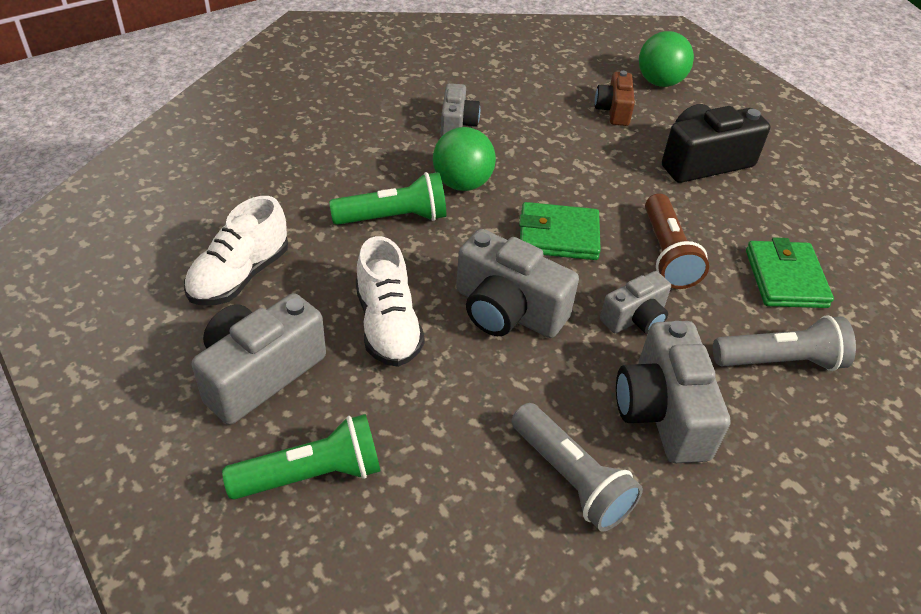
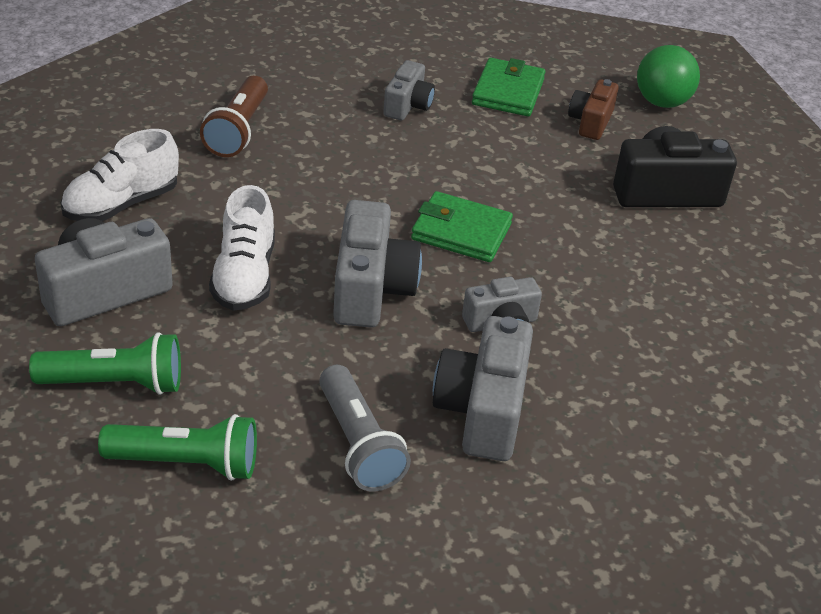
camera: 15 degrees right, 5 degrees down
(394, 218) = (297, 182): green flashlight -> green flashlight (187, 463)
(462, 183) = (384, 163): green ball -> none
(507, 310) = (371, 288): grey camera -> grey camera turned 135 degrees counterclockwise
(667, 254) = (570, 273): brown flashlight -> brown flashlight (238, 131)
(780, 361) = (636, 395): grey flashlight -> none
(785, 278) = (690, 322): green wallet -> green wallet (508, 92)

